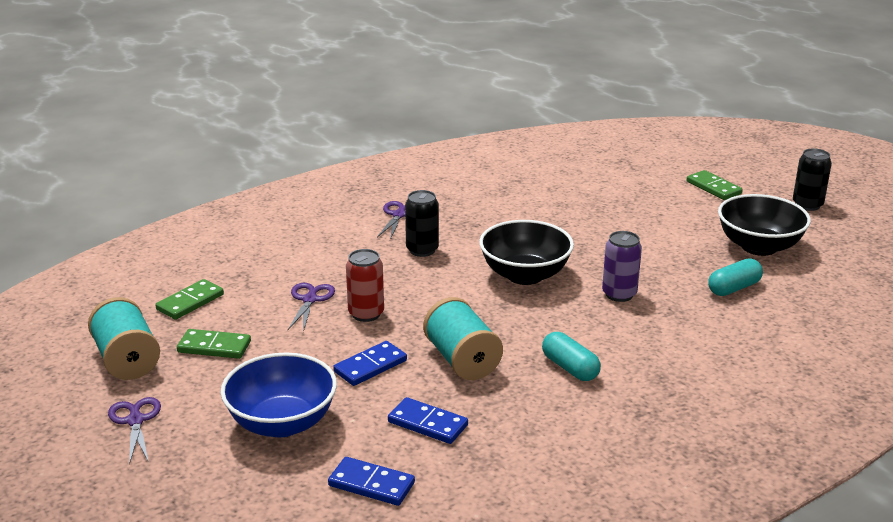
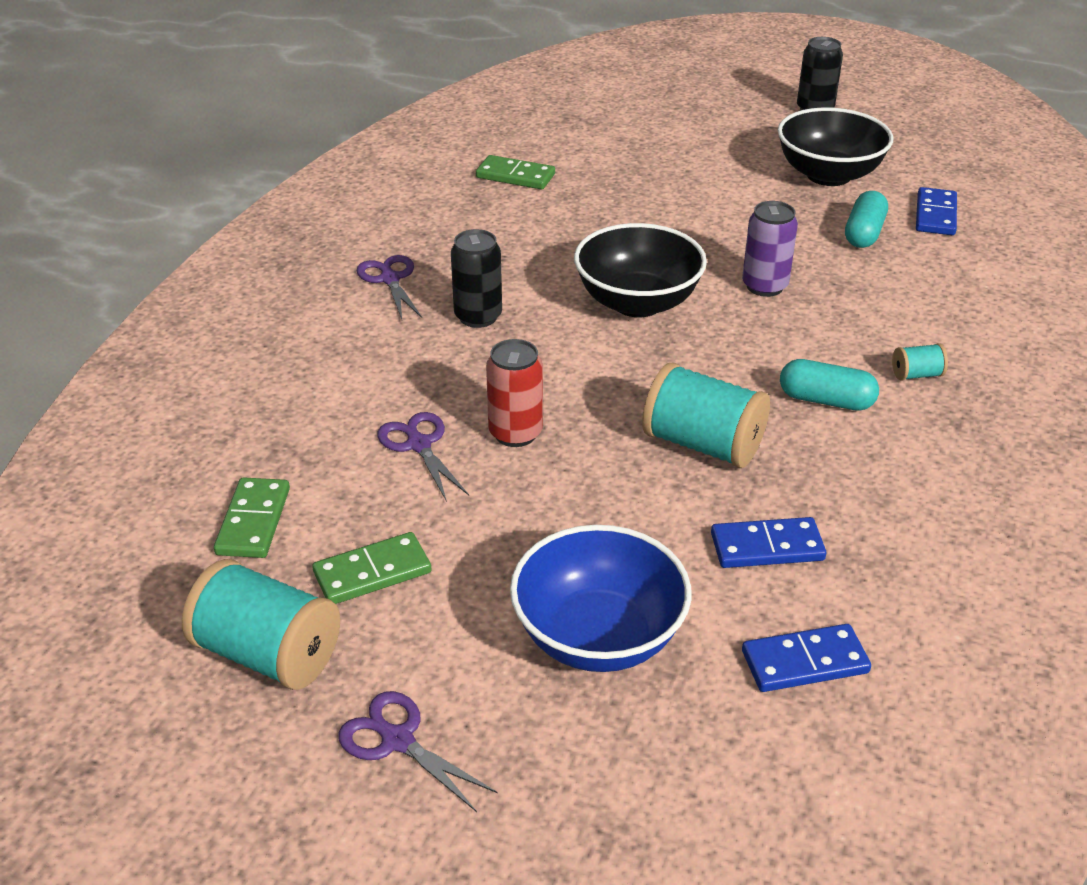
camera: 35 degrees left, 10 degrees up
(370, 366) = (608, 503): blue domino -> blue domino (935, 215)
(651, 378) = (916, 375): none -> turquoise spool
(713, 188) = (702, 119): green domino -> green domino (515, 176)

